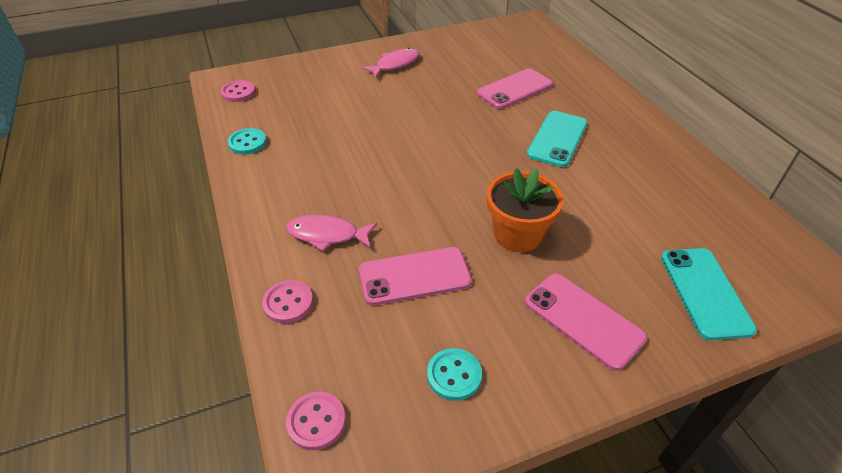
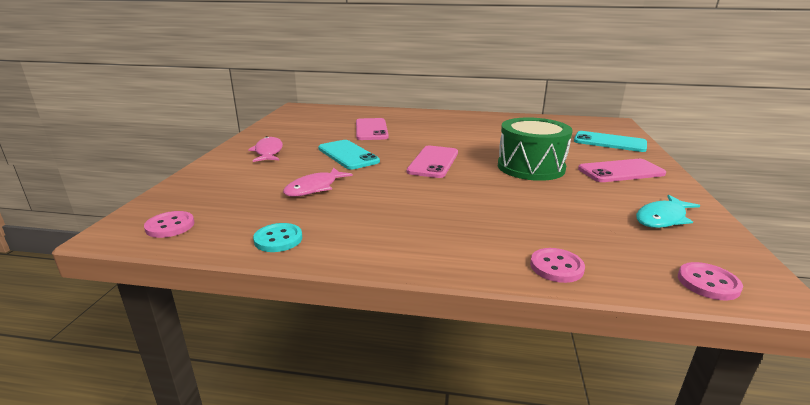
camera: 60 degrees left, 20 degrees down
(327, 235) = (475, 229): pink fish -> pink fish (314, 188)
(414, 276) = (553, 207): pink phone -> pink phone (433, 162)
(454, 375) = (662, 218): turquoise button -> turquoise fish
(517, 234) = (530, 167): orange flower pot -> green drum
(557, 139) = (443, 134): turquoise phone -> turquoise phone (348, 155)

